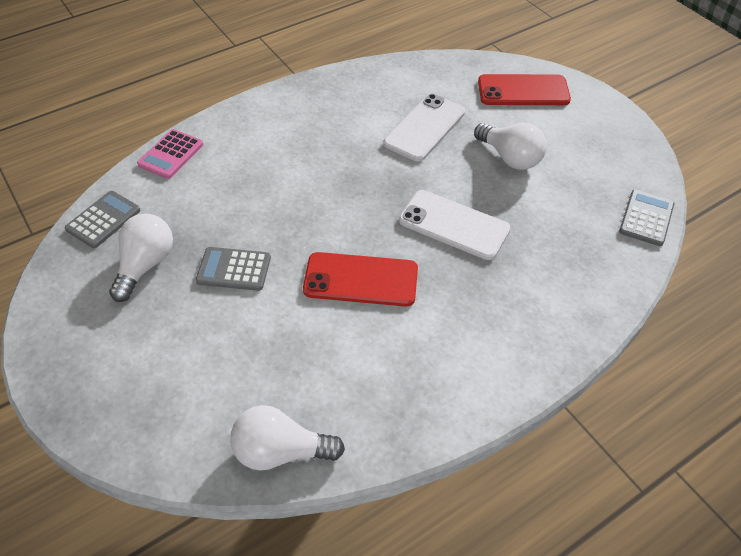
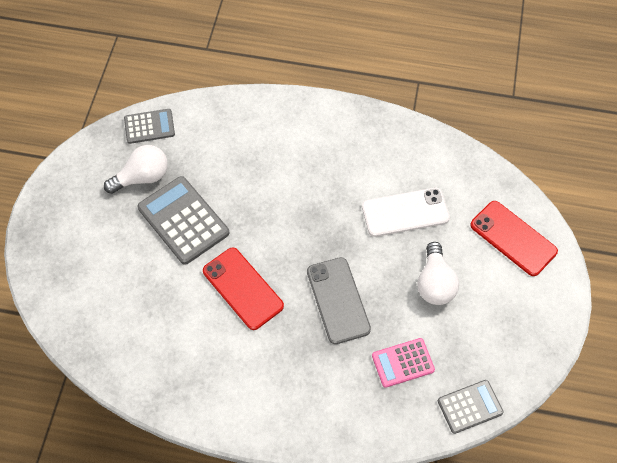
camera: 45 degrees right, 10 degrees up
(171, 154) = (228, 107): pink calculator -> pink calculator (403, 363)
(234, 269) = (183, 220): grey calculator -> grey calculator, size x1.66
(281, 451) = (99, 350): white light bulb -> none
(454, 225) = (338, 300): white phone -> grey phone

